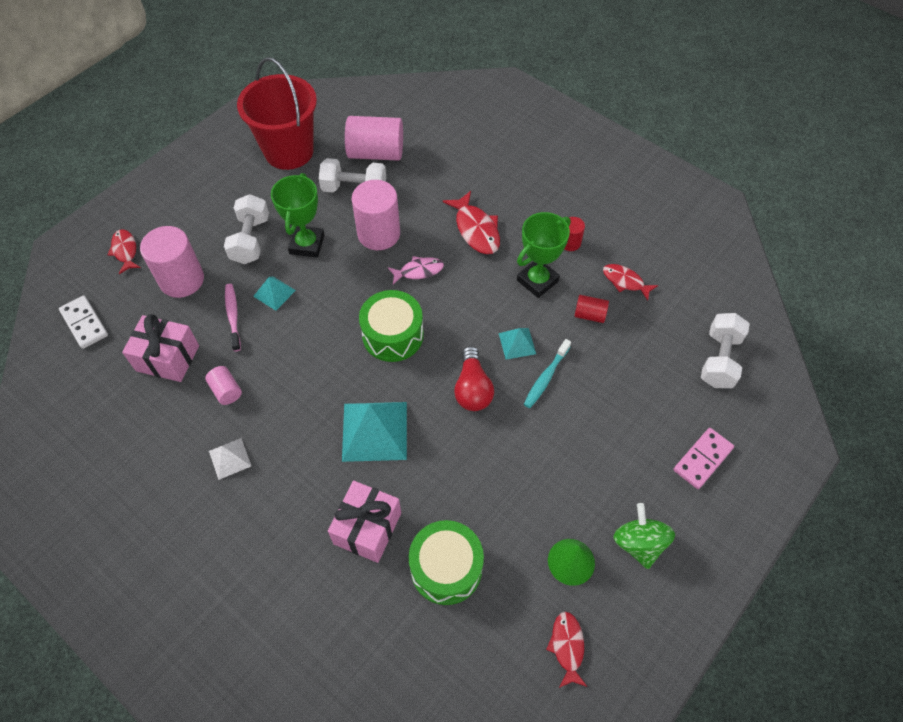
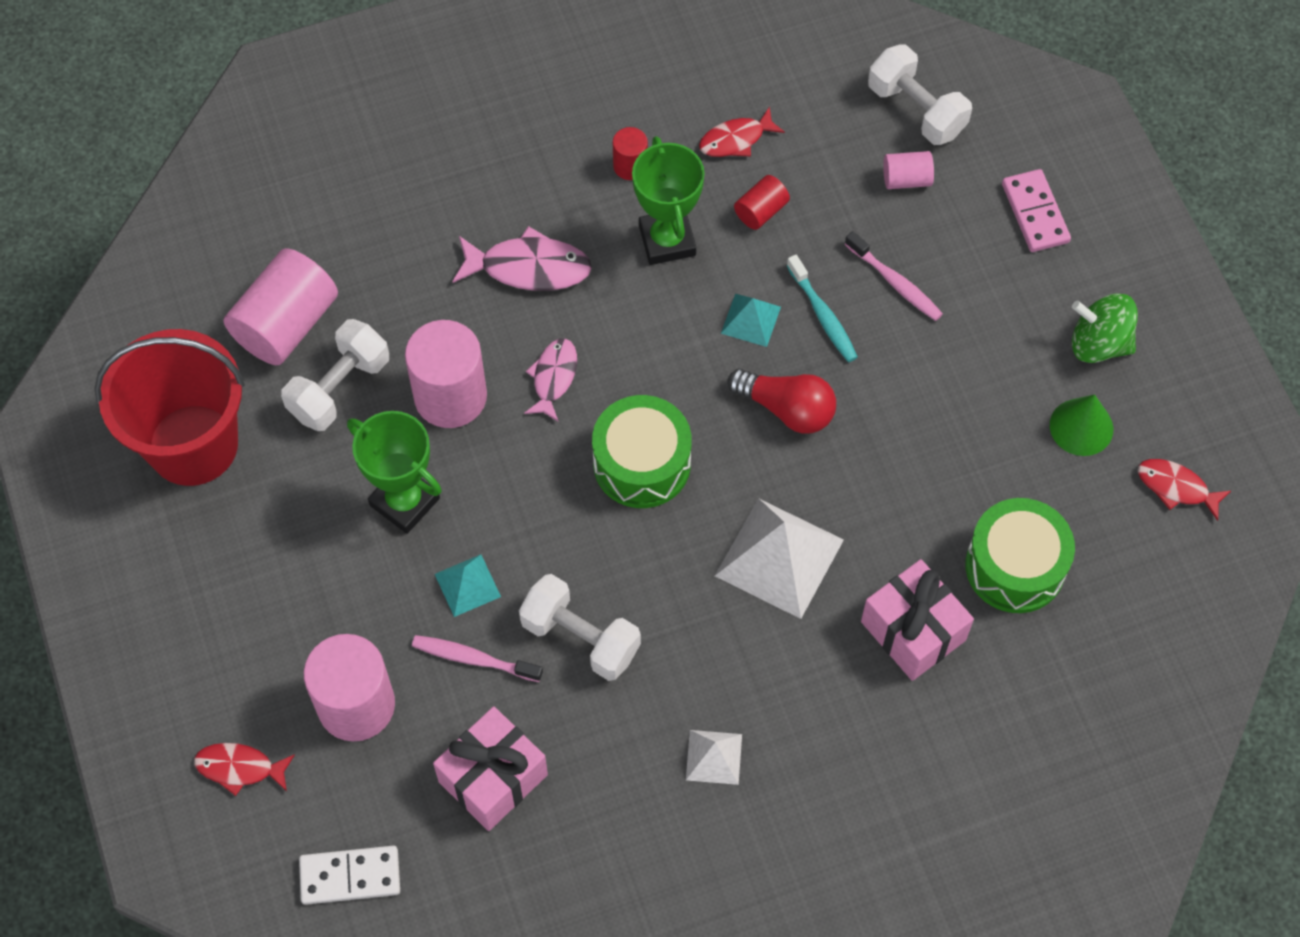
camera: 60 degrees left, 5 degrees up
(226, 391) = (600, 719): pink cylinder -> pink cylinder (906, 179)
(250, 240) = (342, 576): white dumbbell -> white dumbbell (580, 638)
(375, 431) = (779, 557): turquoise pyramid -> white pyramid
(476, 229) = (529, 268): red fish -> pink fish
(595, 405) = (895, 283): none -> pink toothbrush

